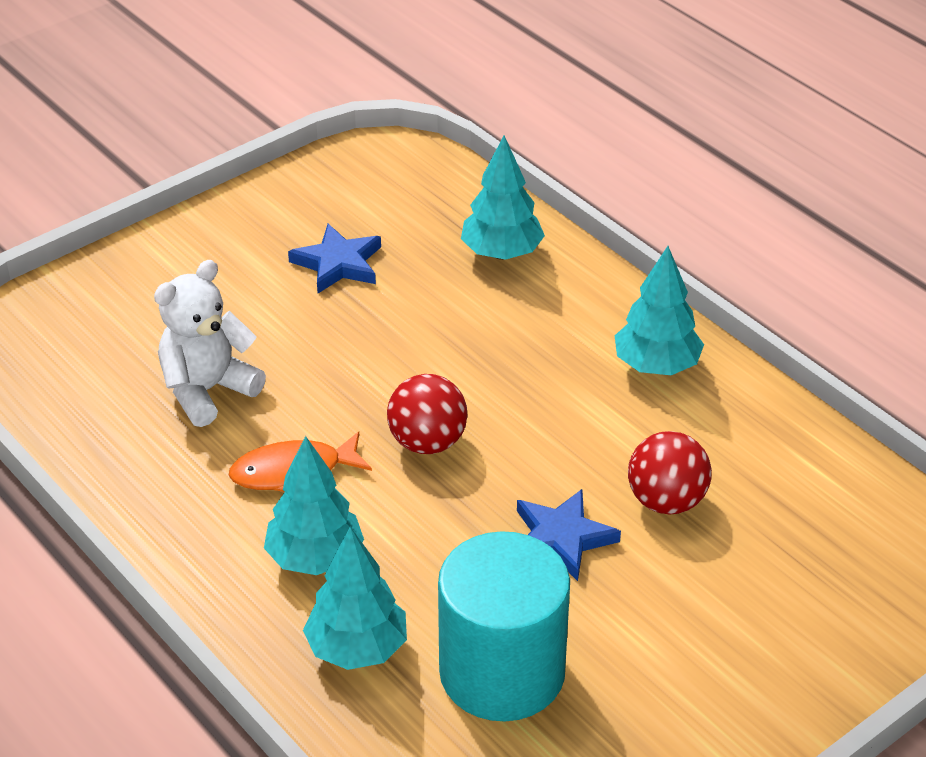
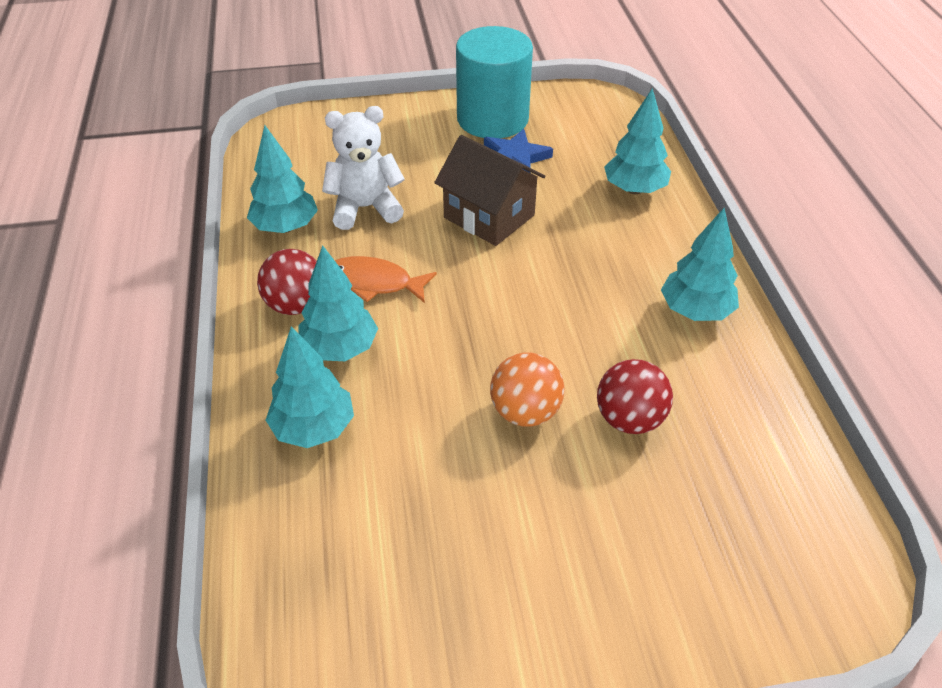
camera: 30 degrees right, 5 degrees up
(129, 450) = (286, 227): none -> turquoise tree
(362, 345) = (489, 216): none -> brown house
(427, 442) = (481, 299): red ball -> red ball (296, 305)
(502, 672) = (400, 497): turquoise cylinder -> turquoise cylinder (492, 119)
(561, 538) = (525, 412): blue star -> orange ball

